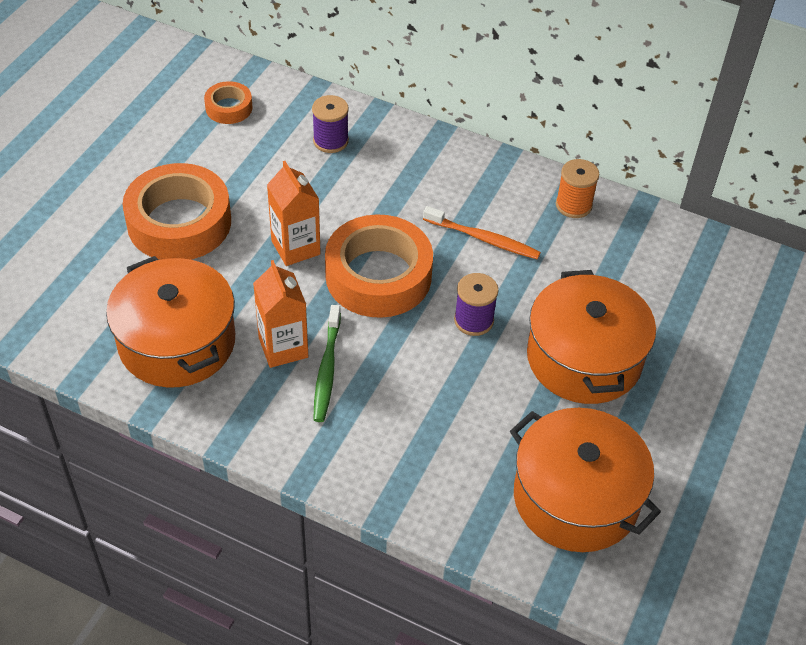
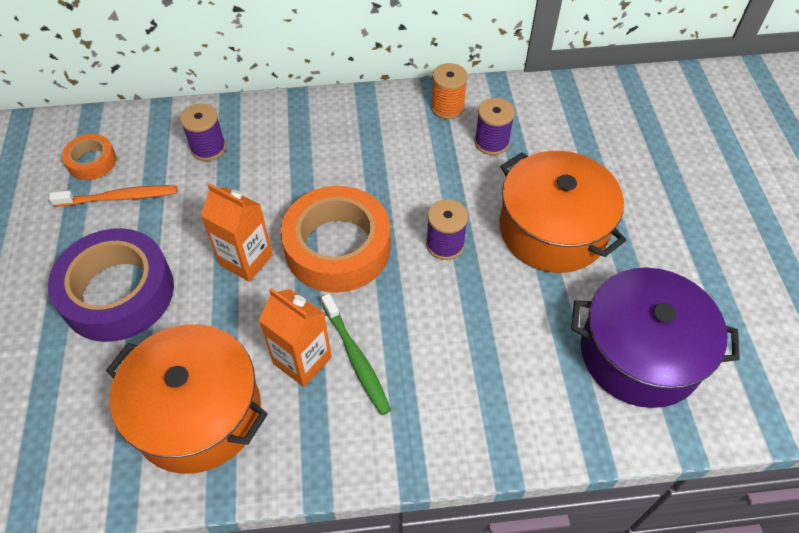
camera: 30 degrees left, 5 degrees up
(179, 222) = (118, 292): orange tape -> purple tape
(484, 239) = (400, 170): orange toothbrush -> orange toothbrush (120, 197)
(576, 498) = (640, 353): orange pot -> purple pot
(590, 256) = (491, 142): none -> purple spool

